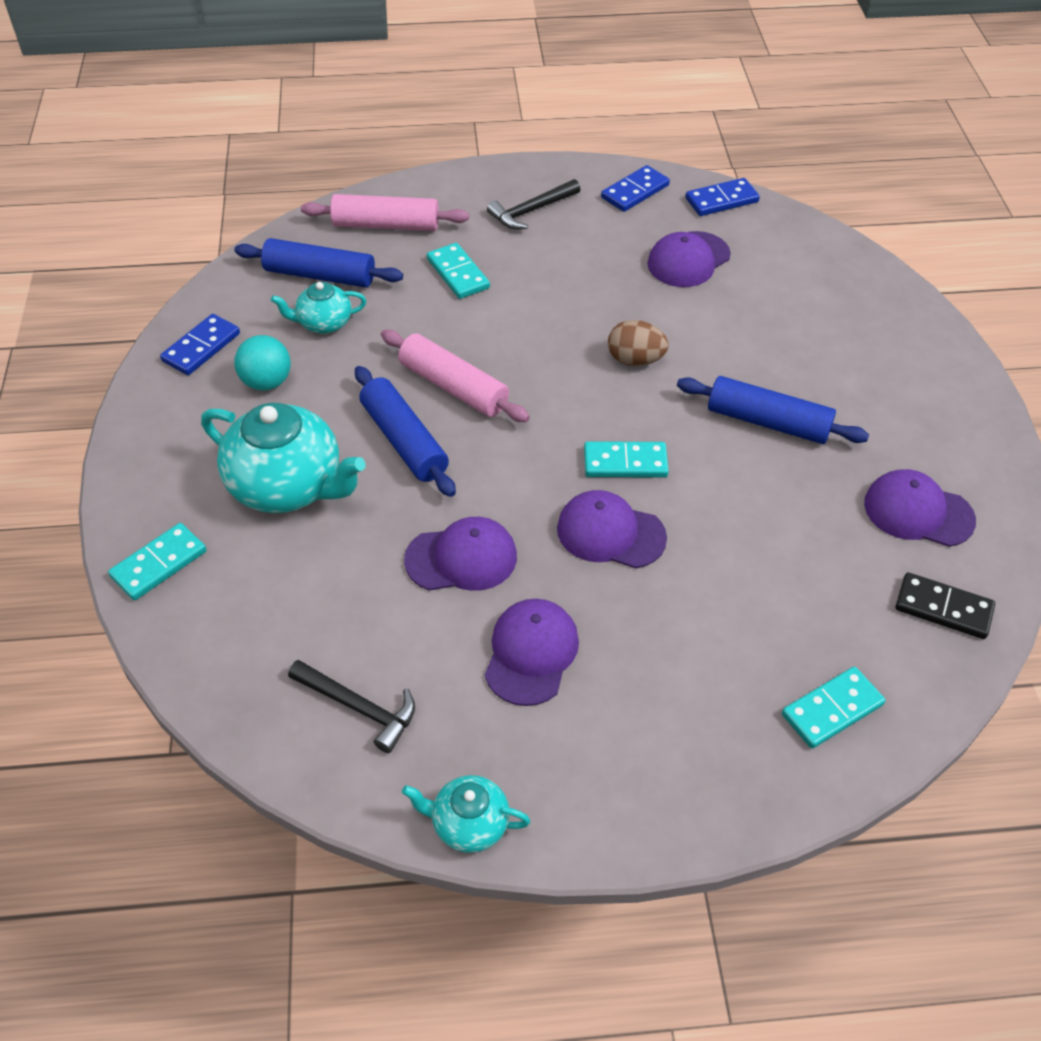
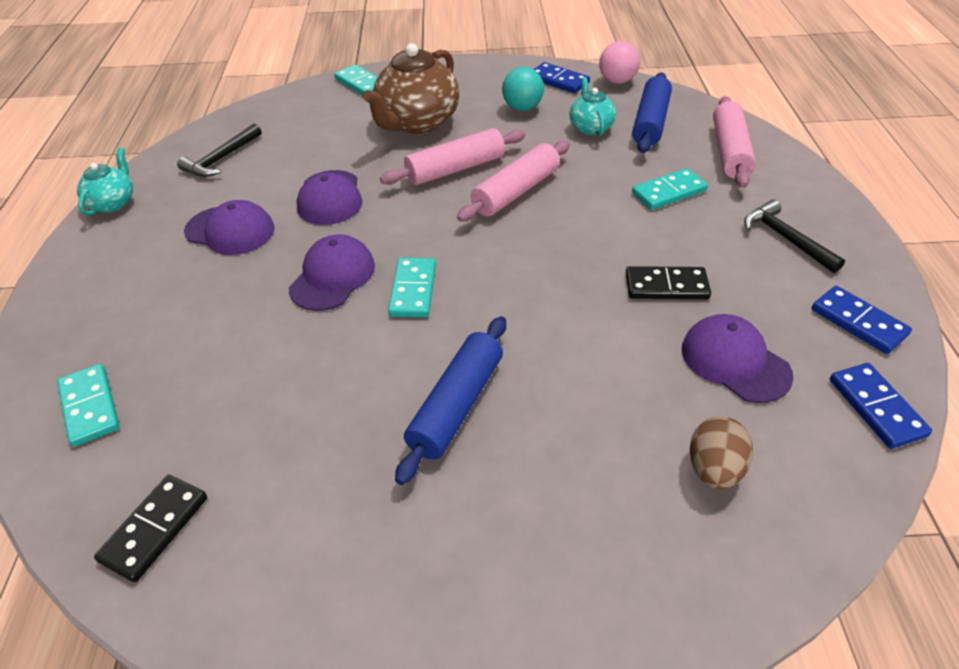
camera: 95 degrees right, 5 degrees down
(215, 295) = (617, 81): none -> pink ball
(288, 486) = (417, 122): turquoise teapot -> brown teapot
(404, 441) = (455, 169): blue rolling pin -> pink rolling pin
(602, 288) = (666, 286): none -> black domino
(635, 360) = (554, 305): brown egg -> brown egg (714, 469)
(918, 512) = (295, 534): purple cap -> none

